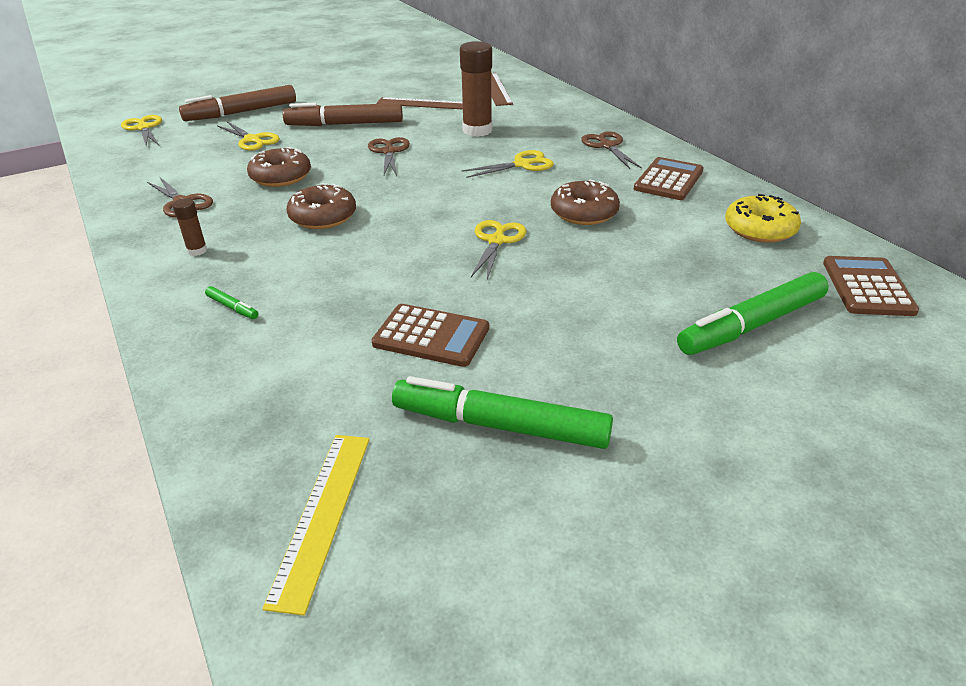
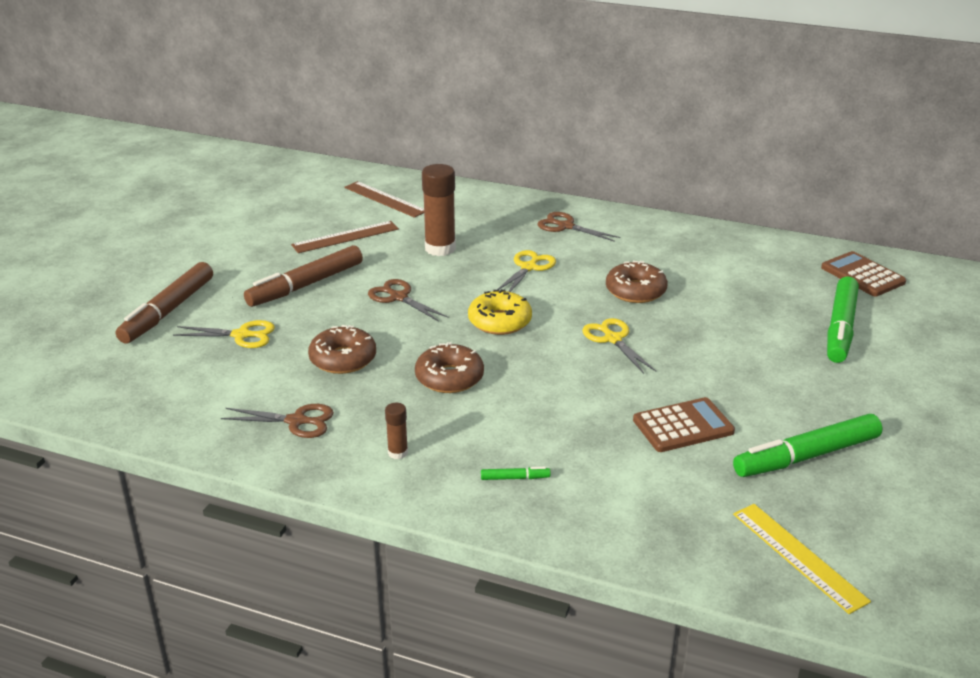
camera: 40 degrees left, 5 degrees down
(144, 128) = (87, 368): yellow scissors -> none
(668, 180) = (651, 241): brown calculator -> none
(760, 229) = (758, 258): yellow donut -> yellow donut (499, 321)

